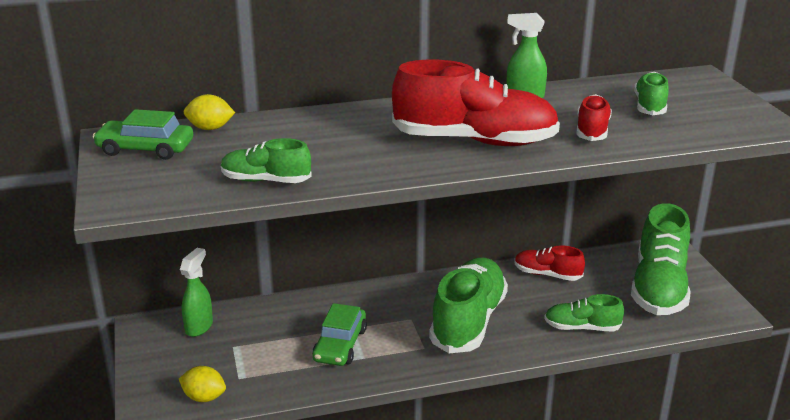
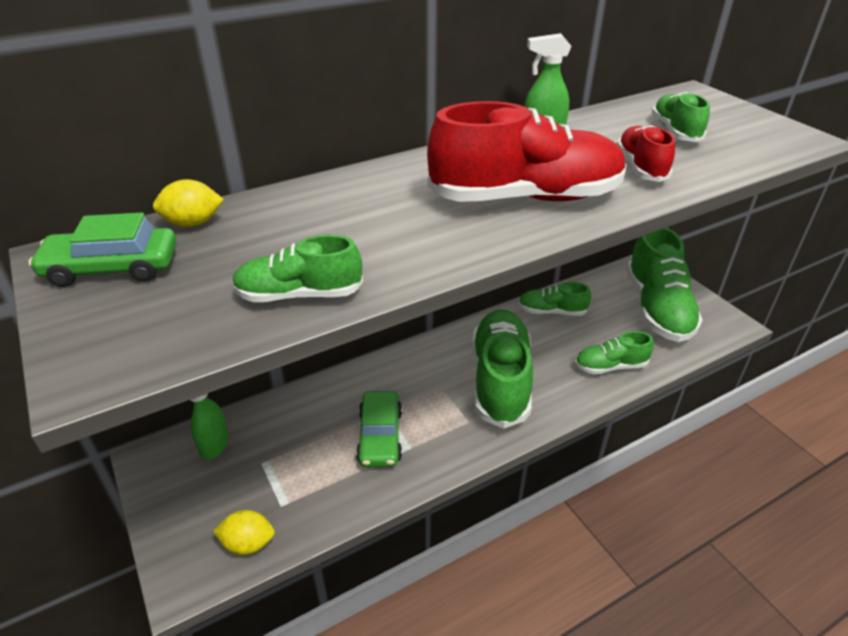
camera: 15 degrees left, 10 degrees up
(547, 274) = (552, 311): red shoe -> green shoe

